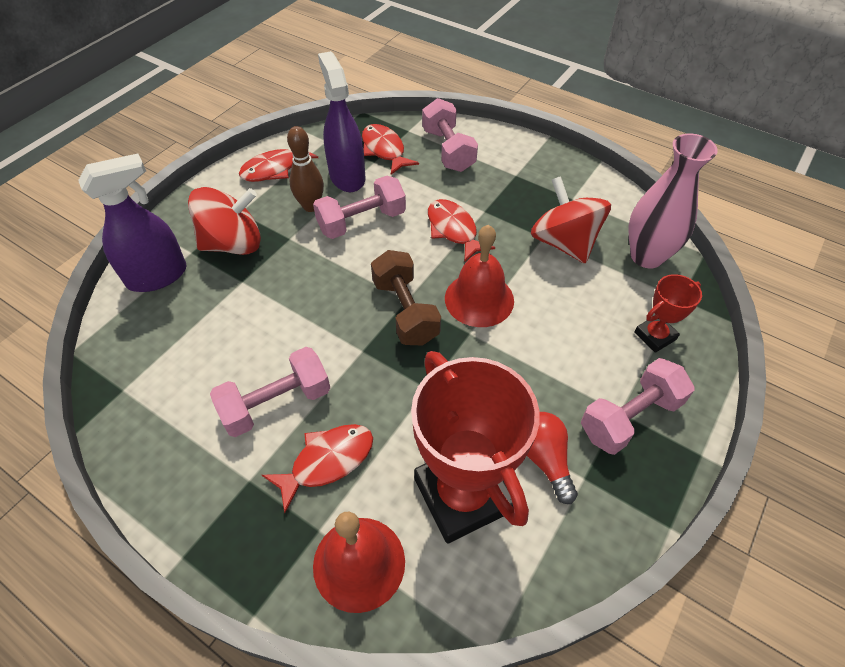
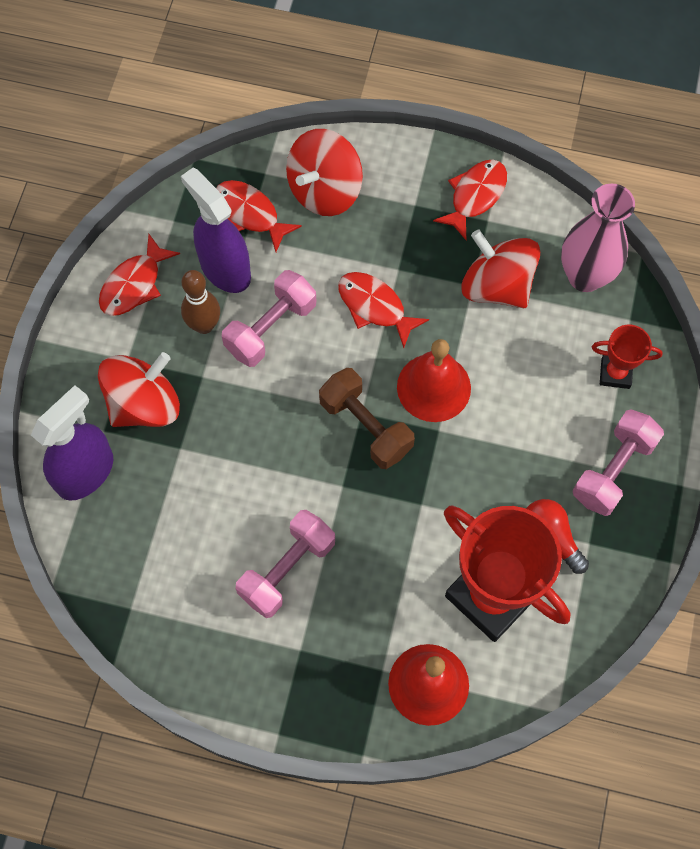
camera: 20 degrees left, 15 degrees up
(327, 462) = (361, 608): red fish -> red fish (475, 196)
(448, 150) = (324, 190): pink dumbbell -> red spinning top
(655, 336) = (615, 373): red trophy -> red trophy turned 60 degrees clockwise

